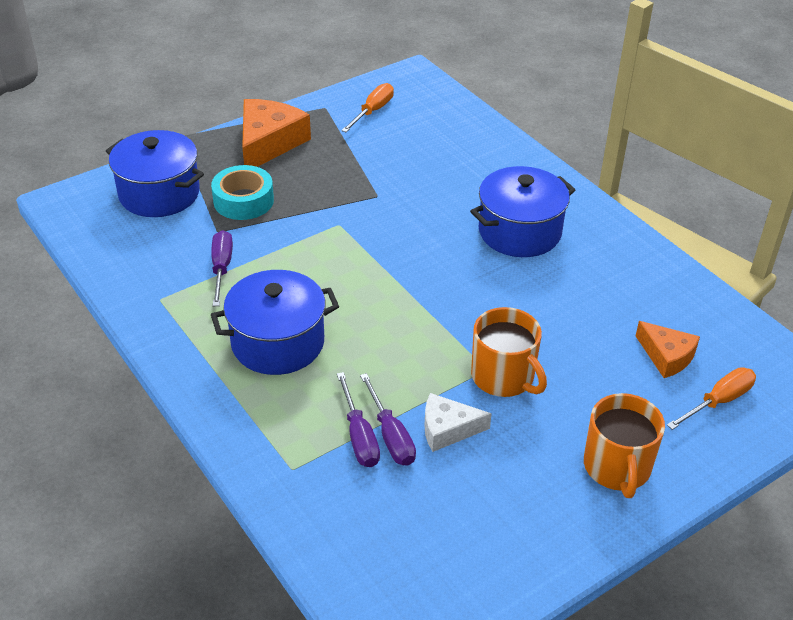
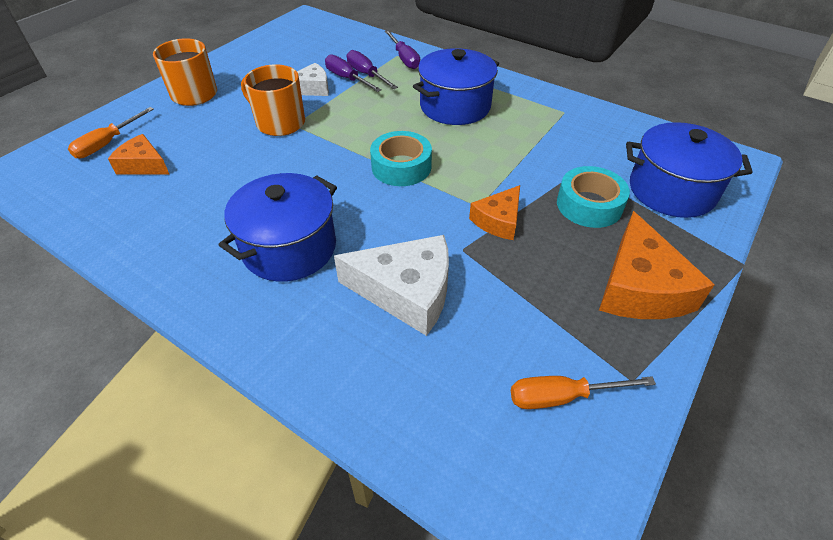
camera: 160 degrees right, 5 degrees up
(221, 268) = (544, 142): purple screwdriver -> purple screwdriver (404, 58)
(331, 208) = (498, 220): none -> orange cheese
(372, 111) = (562, 397): orange screwdriver -> orange screwdriver turned 75 degrees clockwise
(387, 280) = (401, 167): none -> turquoise tape
(437, 180) = (406, 292): none -> white cheese

